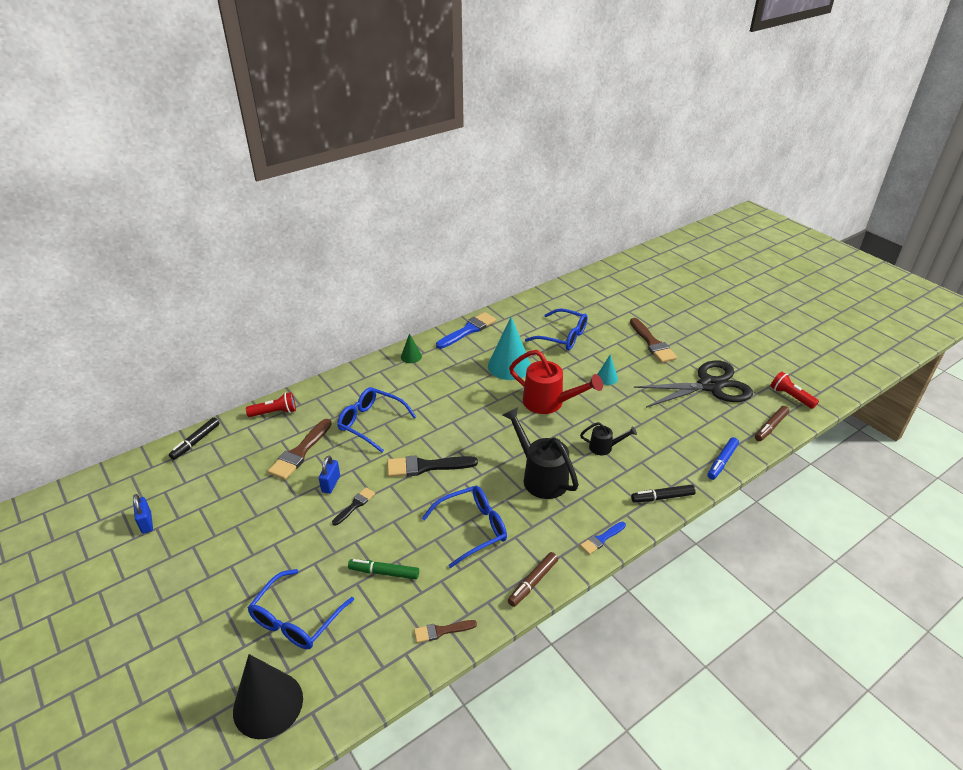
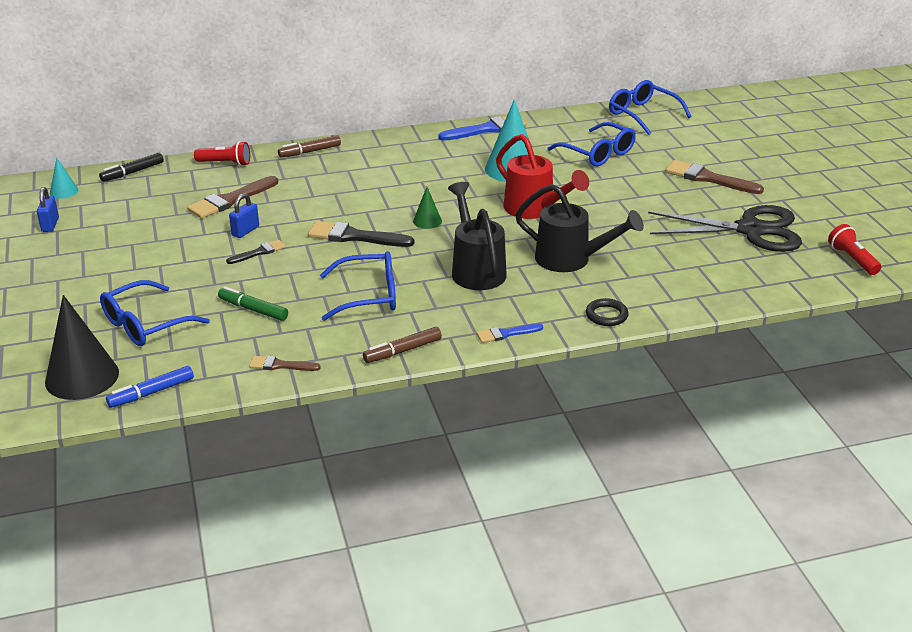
camera: 20 degrees right, 5 degrees down
(371, 423) = (320, 190): blue glasses -> blue glasses (642, 114)
(411, 356) = (403, 142): green cone -> green cone (427, 221)
(604, 447) = (570, 260): black watering can -> black watering can, size x1.91
(607, 378) = (623, 200): turquoise cone -> turquoise cone (64, 191)
(652, 343) = (708, 178): brown brush -> brown brush turned 120 degrees clockwise
(662, 497) = (606, 315): black marker -> black ring
(722, 461) = (707, 300): blue marker -> blue marker (152, 392)
(771, 427) = (799, 281): brown marker -> brown marker (310, 152)

